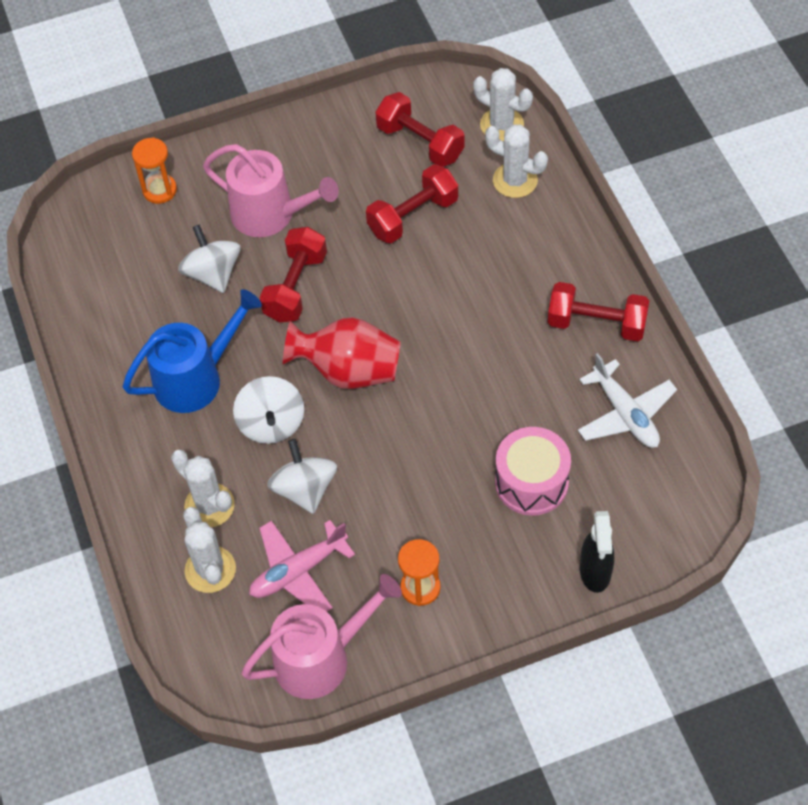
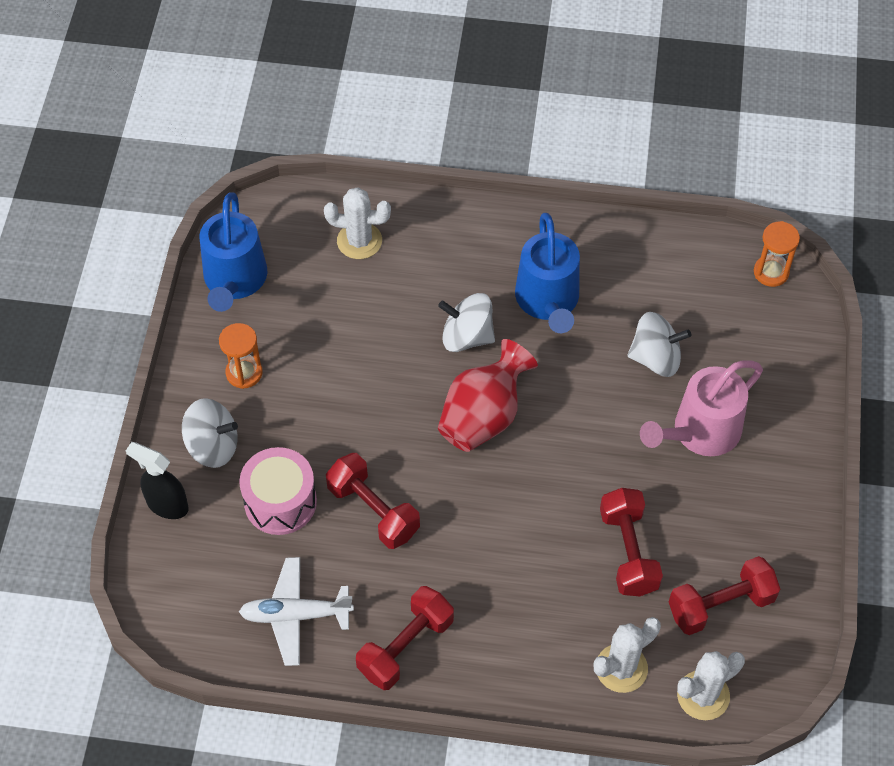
camera: 115 degrees right, 0 degrees up
(159, 190) = (781, 355): orange hourglass -> orange hourglass (771, 272)
(209, 506) = (417, 262): white cactus -> none
(295, 287) = (602, 416): red dumbbell -> red dumbbell (373, 511)
(298, 571) = (317, 297): pink plane -> none
(304, 489) = (388, 333): white spinning top -> white spinning top (212, 446)
(320, 658) = (234, 280): pink watering can -> blue watering can

